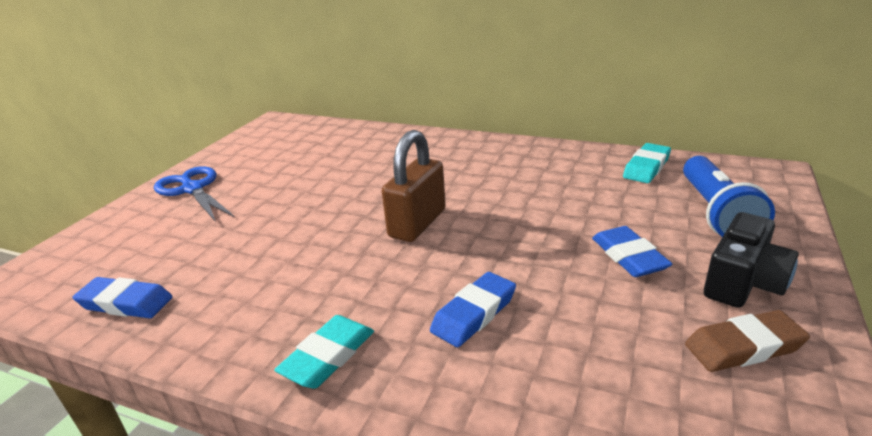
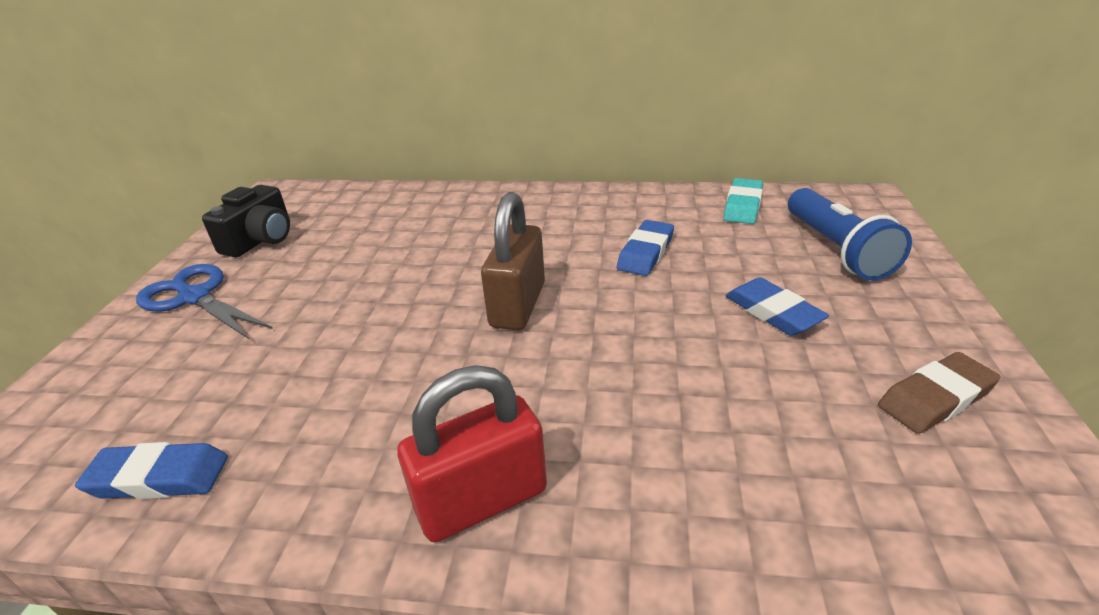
camera: 15 degrees left, 5 degrees up
(328, 356) = (482, 500): turquoise eraser -> red padlock
(474, 313) = (636, 410): blue eraser -> blue eraser (645, 253)
(743, 282) = (899, 324): black camera -> black camera (261, 240)

